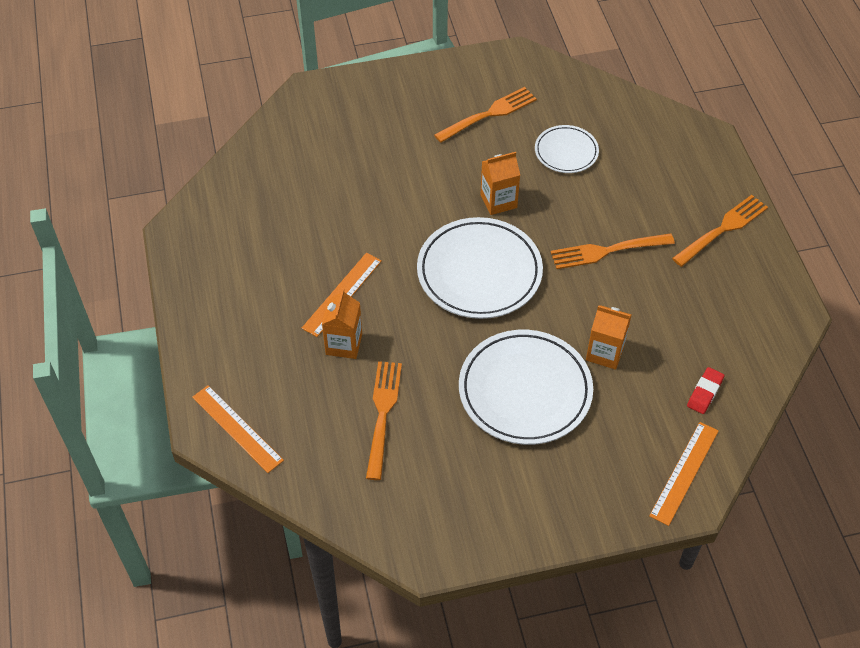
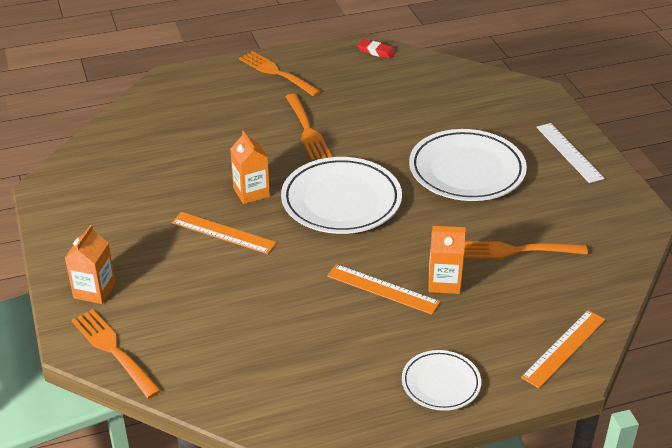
camera: 95 degrees left, 15 degrees down
(488, 115) = (132, 203): orange fork -> orange fork (114, 351)
(556, 504) = (569, 152): none -> white ruler
(566, 152) = (186, 153): white plate -> white plate (441, 383)
(605, 353) = (417, 130): orange carton -> orange carton (94, 291)
(684, 473) = (518, 94): orange ruler -> orange ruler (223, 233)
(704, 392) = (443, 85): red eraser -> red eraser (376, 51)

